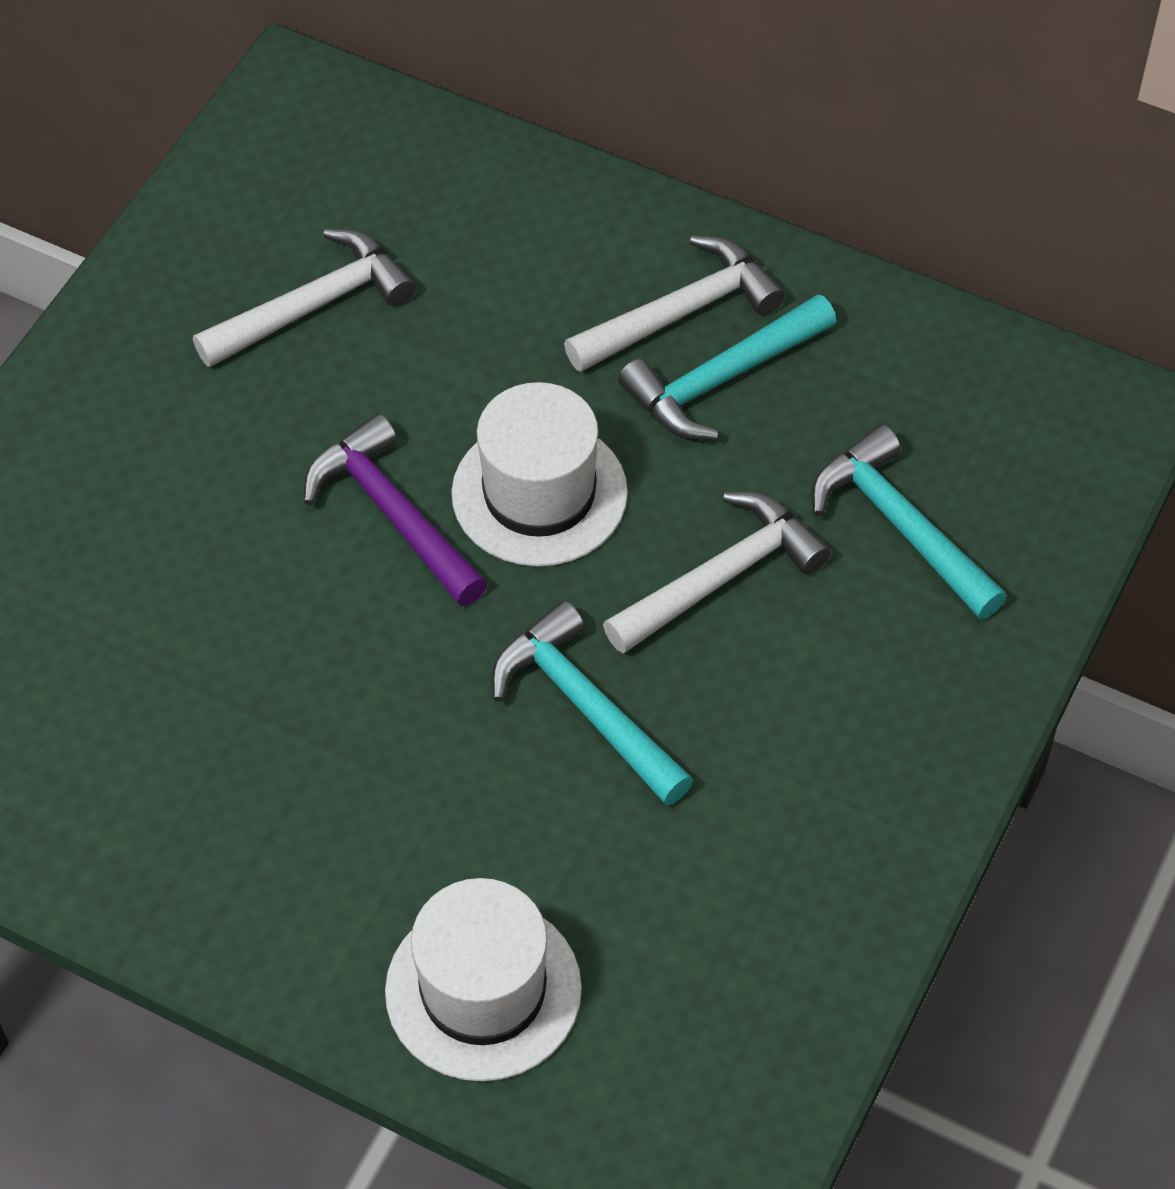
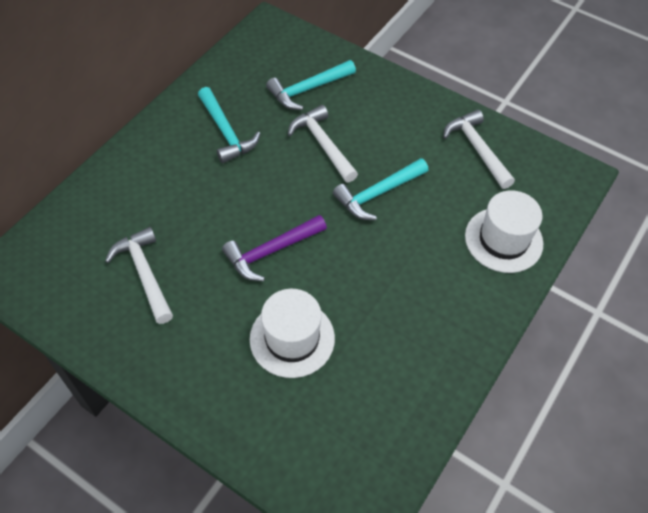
camera: 85 degrees left, 0 degrees up
(539, 493) = (270, 198): white hat -> white hat (292, 338)
(682, 312) = (188, 140): white hammer -> white hammer (477, 149)

